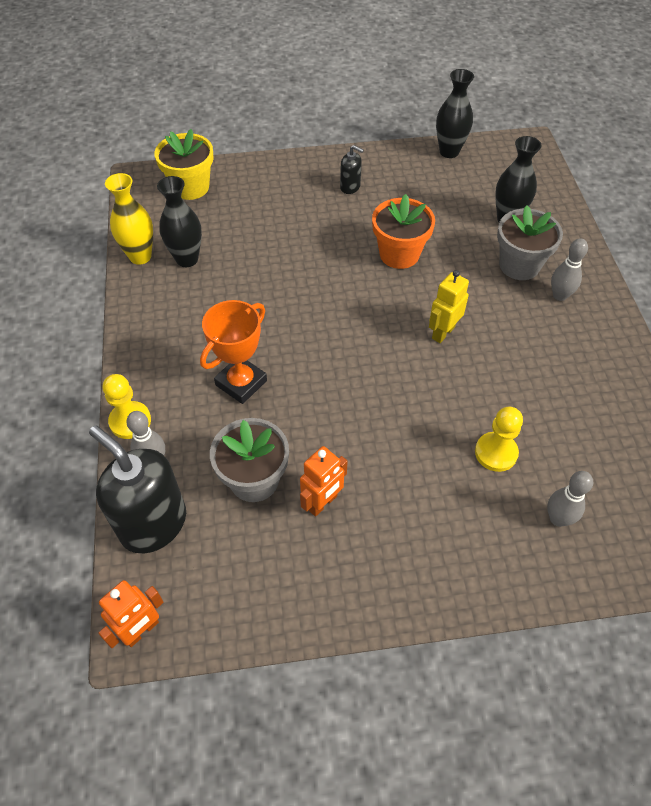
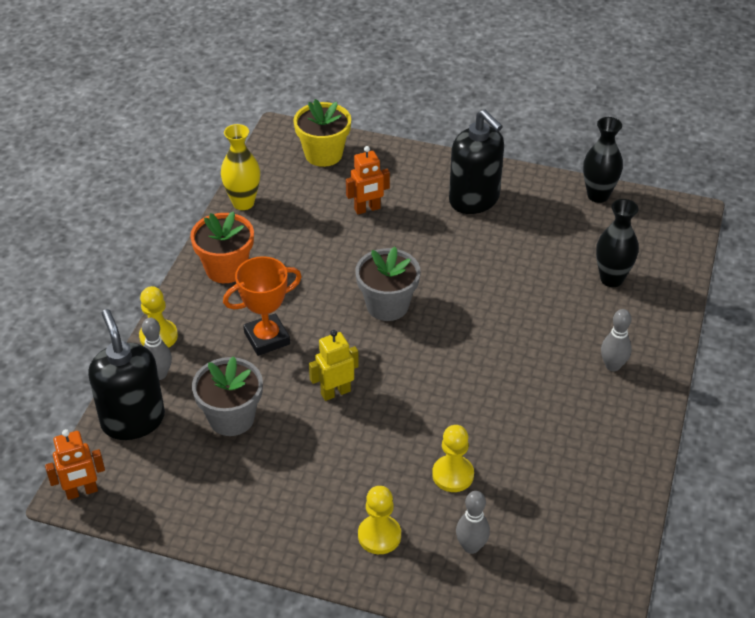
camera: 25 degrees right, 10 degrees down
(187, 259) = (282, 218): black vase -> none
(322, 503) = (276, 456): orange robot -> orange robot (367, 209)
(350, 187) = (474, 200): black soap dispenser -> black soap dispenser, size x2.18
(399, 254) = (480, 277): orange flower pot -> orange flower pot (226, 268)
(443, 332) = (474, 359): yellow robot -> yellow robot (335, 392)
(470, 545) = (379, 536): none -> yellow pawn
(519, 265) = (592, 325): grey flower pot -> grey flower pot (387, 305)

